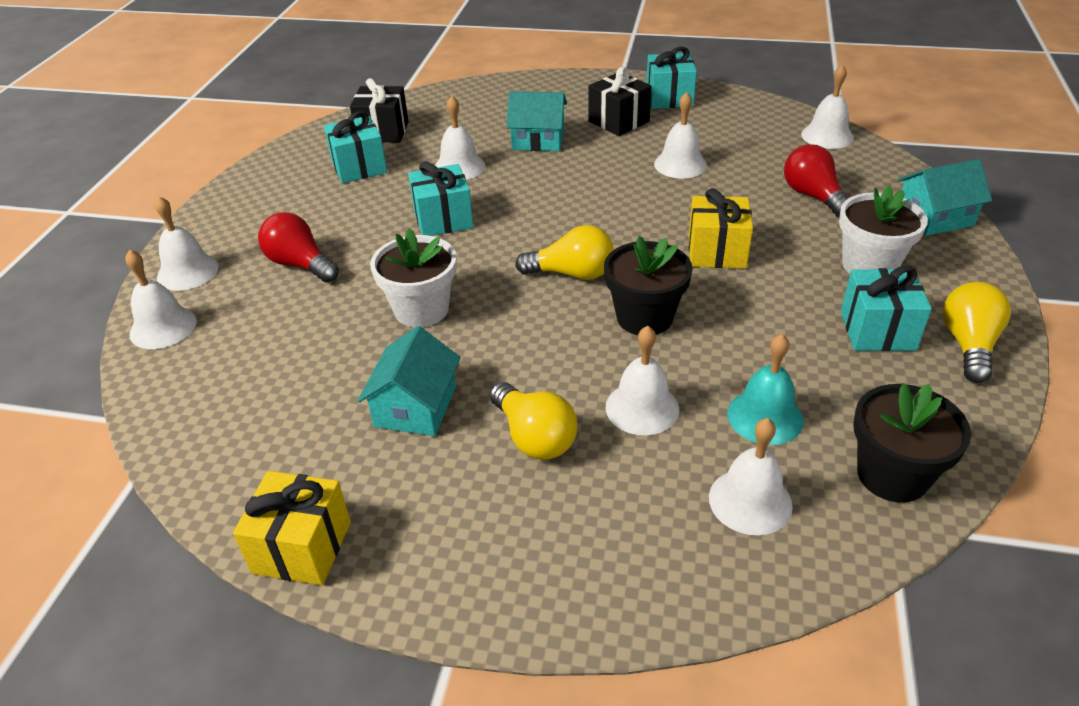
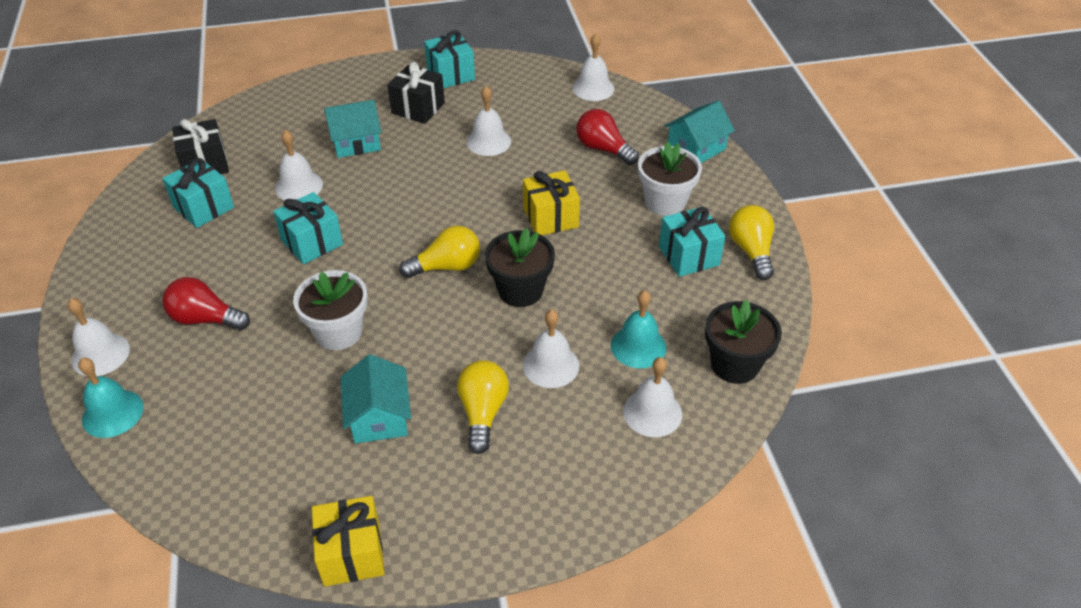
camera: 25 degrees left, 5 degrees up
(163, 327) = (112, 413): white bell -> turquoise bell
(534, 437) = (483, 412): yellow light bulb -> yellow light bulb turned 120 degrees counterclockwise

